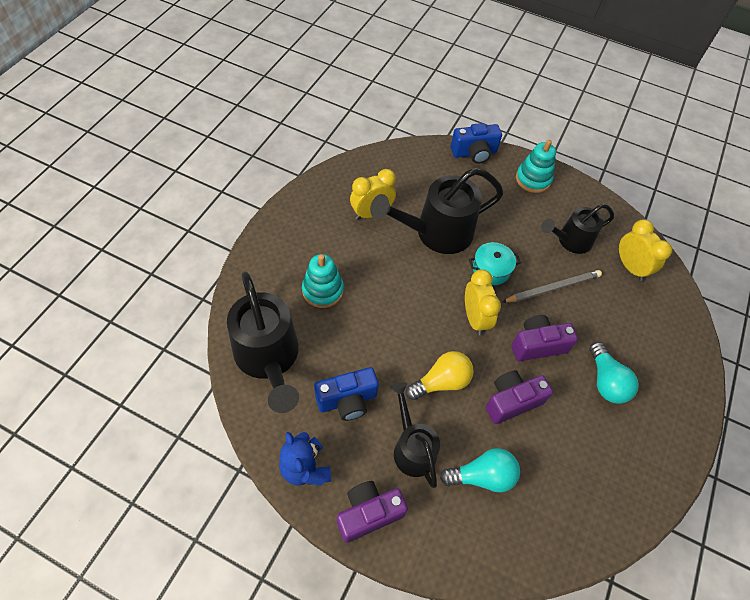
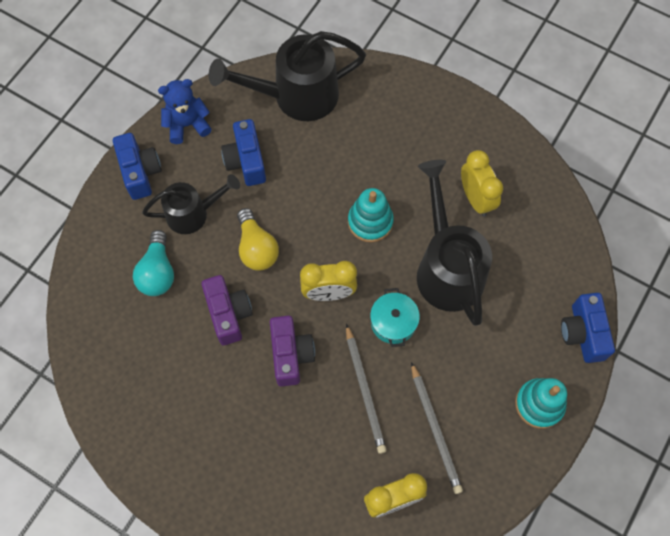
camera: 100 degrees right, 10 degrees up
(323, 290) = (371, 144): turquoise stacking toy -> turquoise stacking toy (370, 222)
(368, 513) = (140, 172): purple camera -> blue camera
(570, 241) = (435, 429): black watering can -> grey pencil
(605, 381) = (240, 421): turquoise light bulb -> none

